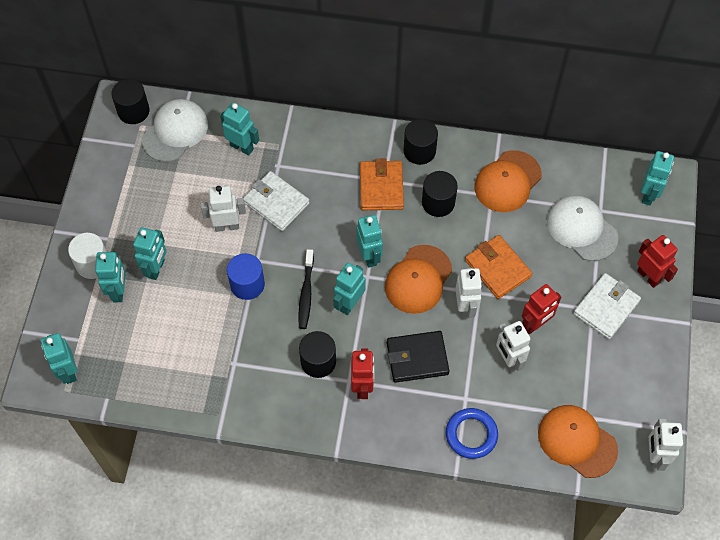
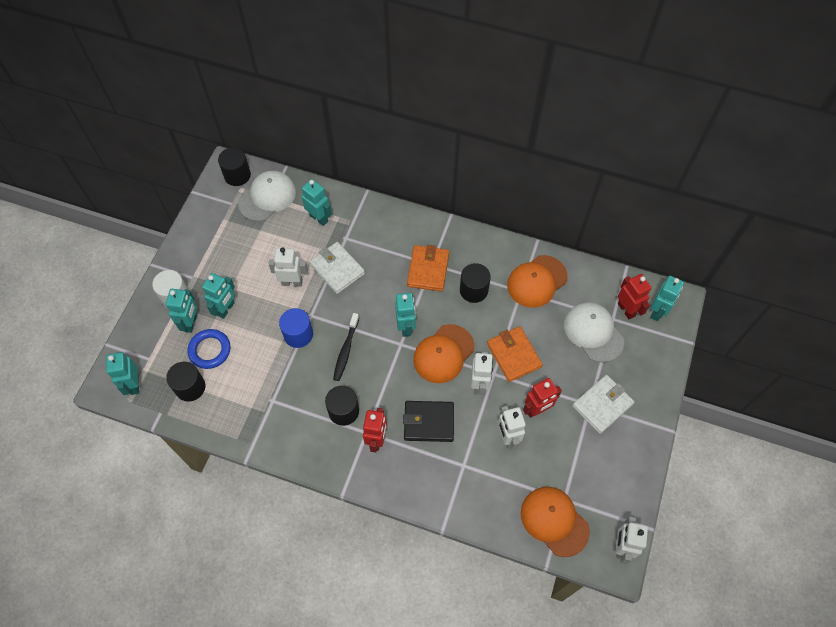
camera: 10 degrees right, 0 degrees up
(349, 303) = (380, 365): turquoise robot -> none
(419, 151) = (466, 244): black cylinder -> black cylinder (190, 387)
(471, 434) = (462, 498): blue ring -> blue ring (210, 350)
(648, 276) = (645, 383): red robot -> red robot (626, 310)

